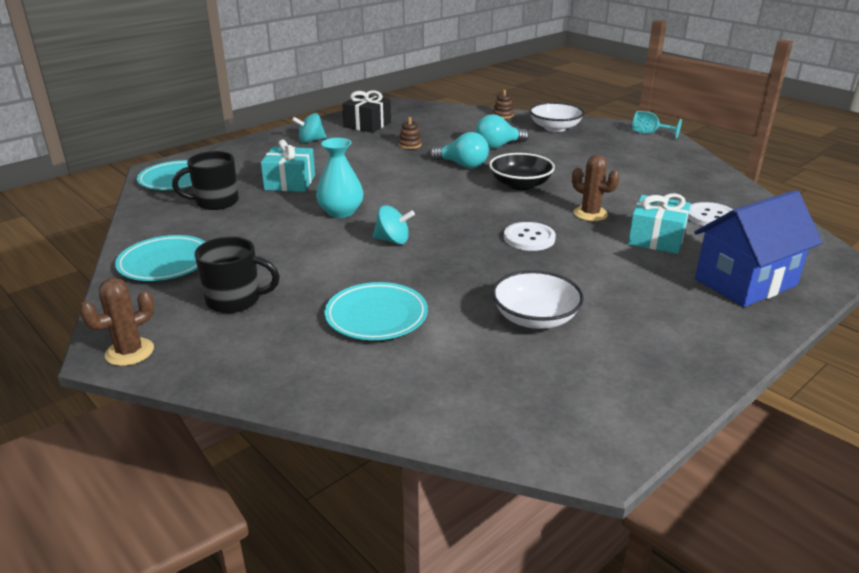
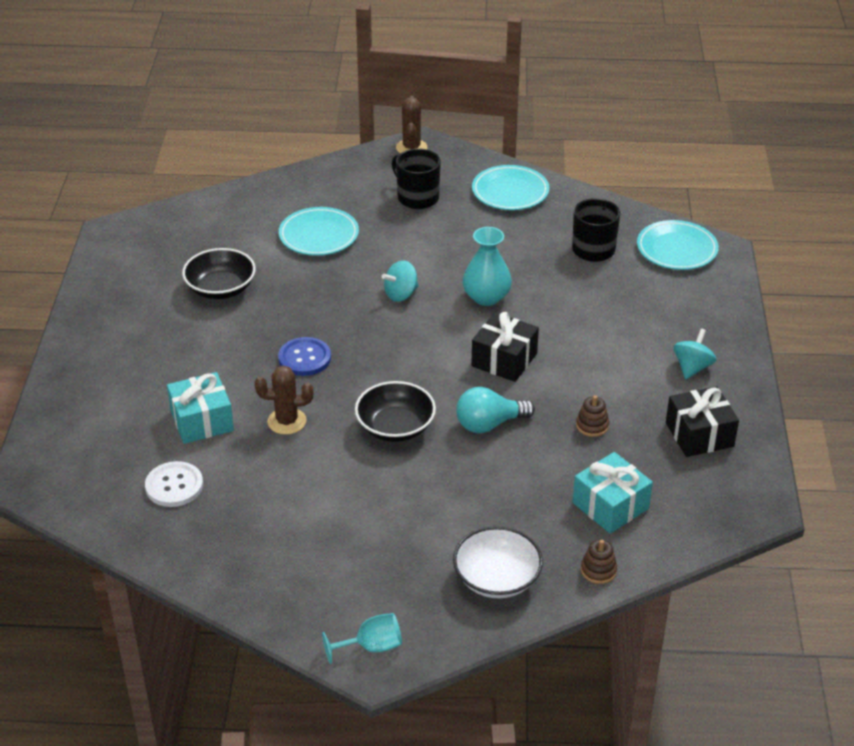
camera: 135 degrees right, 10 degrees up
(235, 300) = (417, 197): black mug -> black mug turned 90 degrees clockwise
(290, 182) = (588, 302): turquoise gift -> turquoise gift (610, 505)
(398, 182) = (504, 360): none -> black gift
(498, 146) = (505, 486): turquoise light bulb -> none
(529, 238) = (304, 358): white button -> blue button
(535, 318) = (221, 288): white bowl -> black bowl
(745, 282) = (97, 407): blue house -> none

